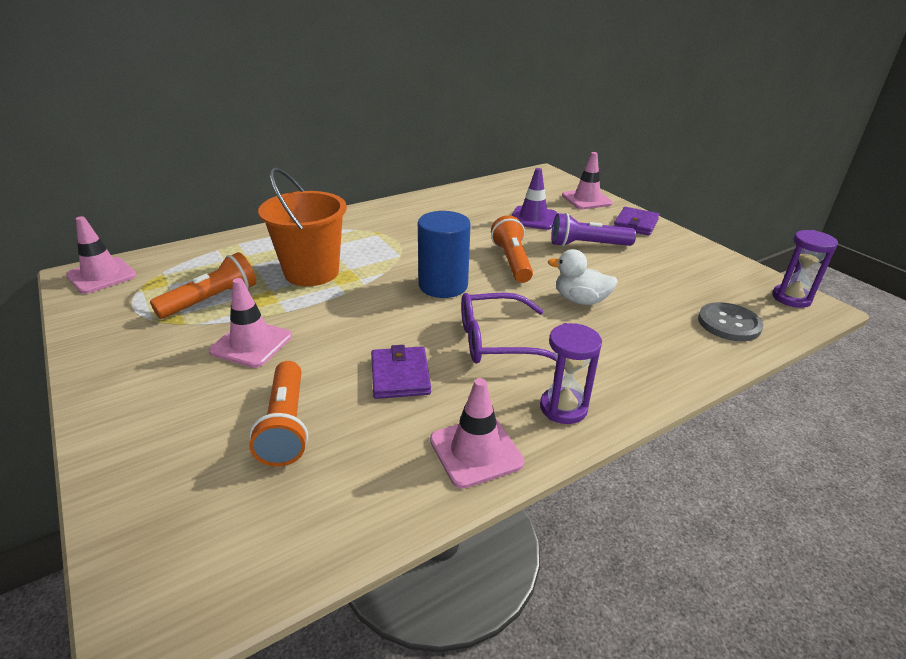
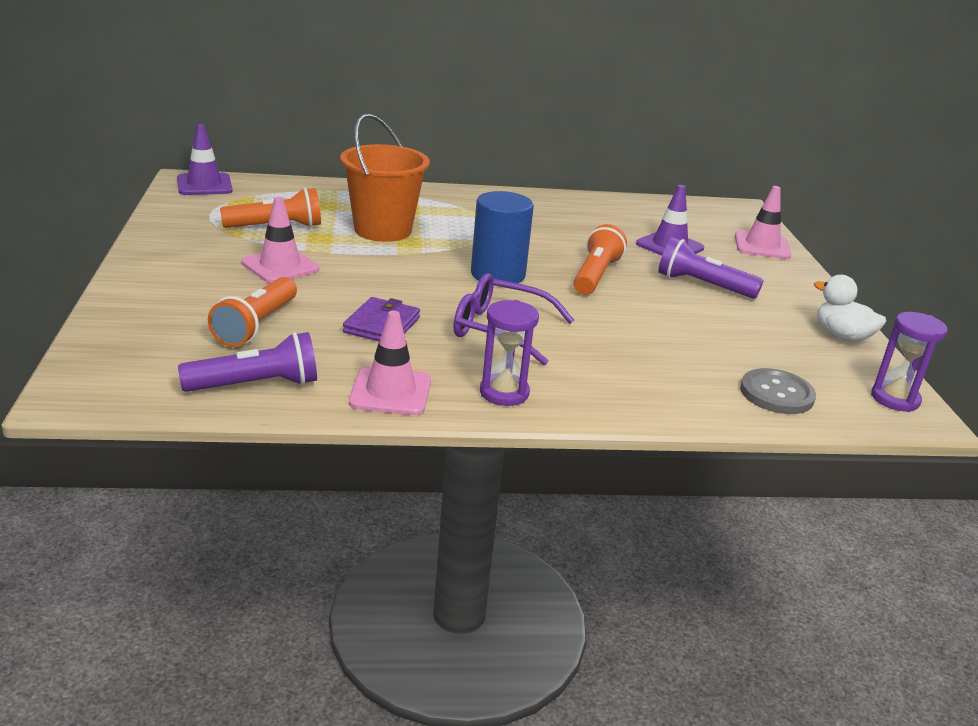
camera: 25 degrees right, 5 degrees down
(101, 276) = (204, 185): pink traffic cone -> purple traffic cone
(347, 504) = (256, 385): none -> purple flashlight
(580, 300) = (629, 326): white duck -> white duck (842, 336)
(635, 224) = (793, 283): purple wallet -> none

